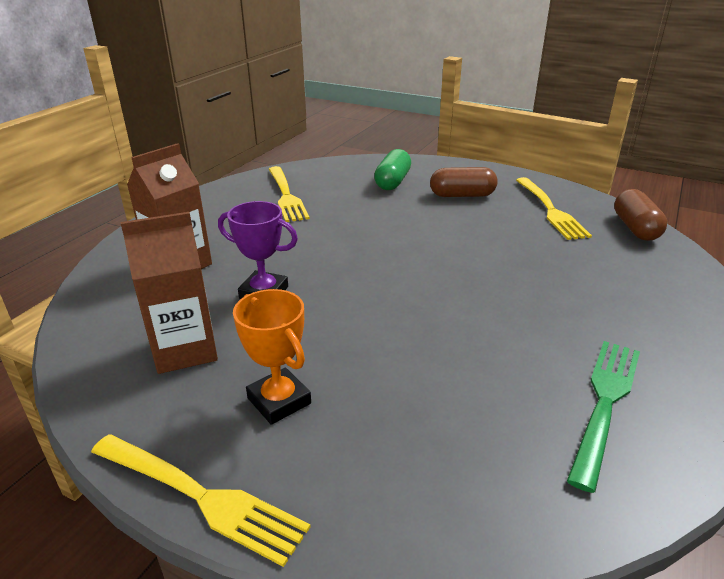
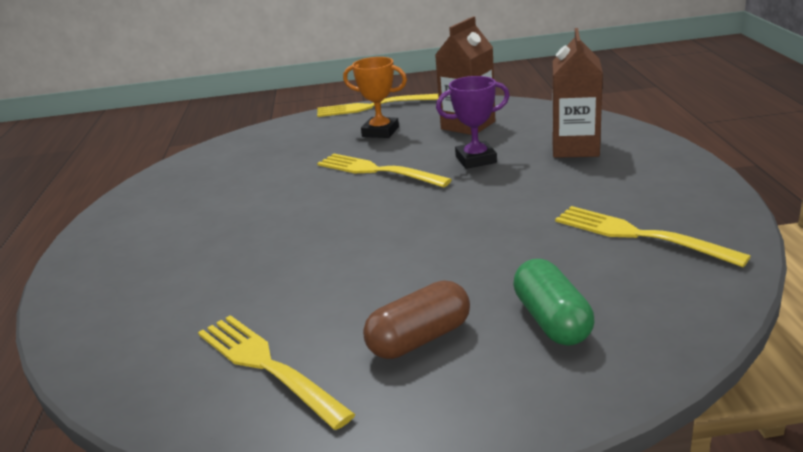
camera: 150 degrees right, 5 degrees down
(360, 324) = (377, 171): none -> yellow fork
(605, 403) = (184, 194): green fork -> none
(635, 228) = (131, 381): brown capsule -> none

